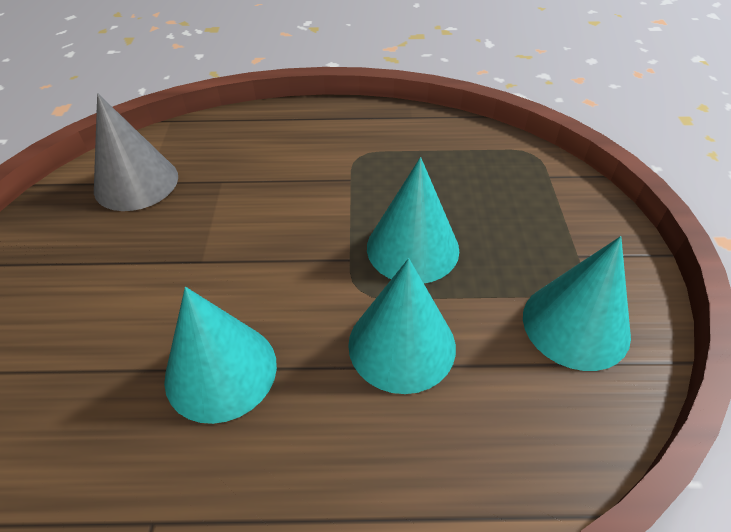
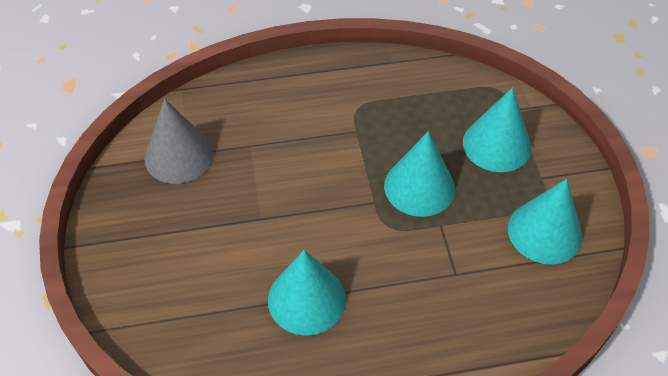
camera: 10 degrees left, 5 degrees up
(402, 345) = (427, 263): turquoise cone -> turquoise cone (496, 145)

